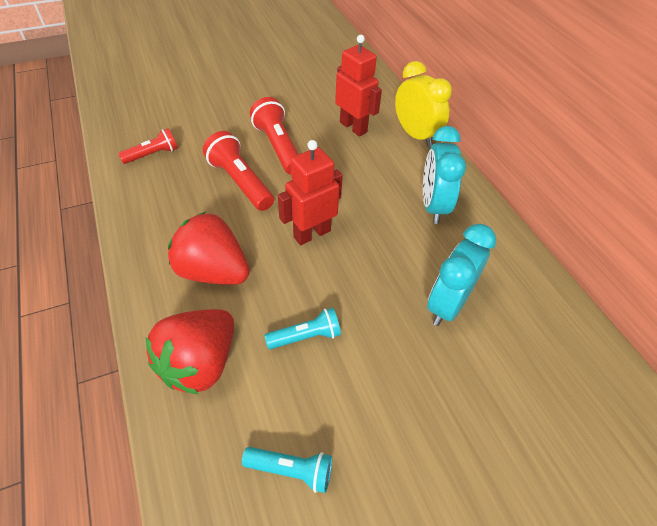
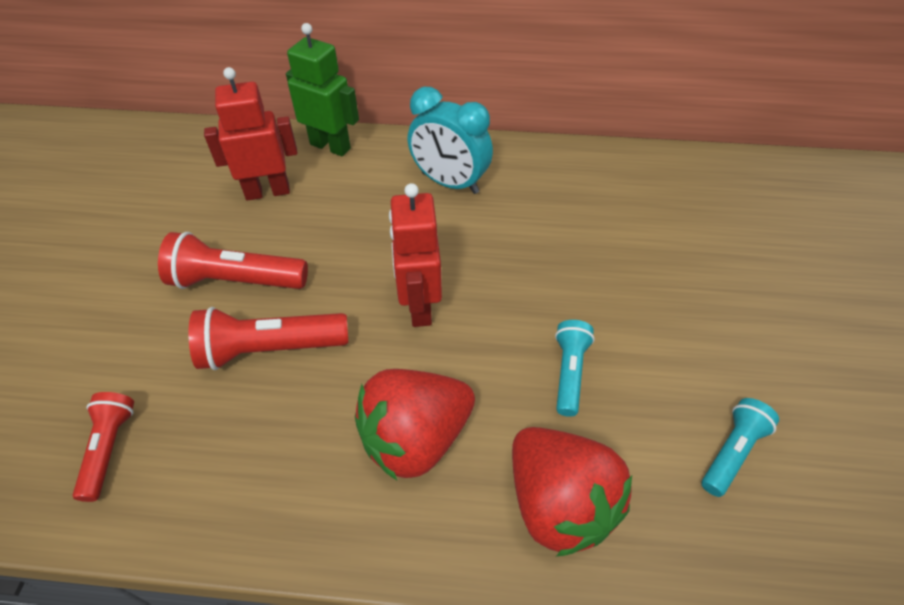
camera: 60 degrees left, 0 degrees up
(415, 135) = (330, 146): yellow clock -> green robot
(448, 304) = (585, 233): turquoise clock -> none

